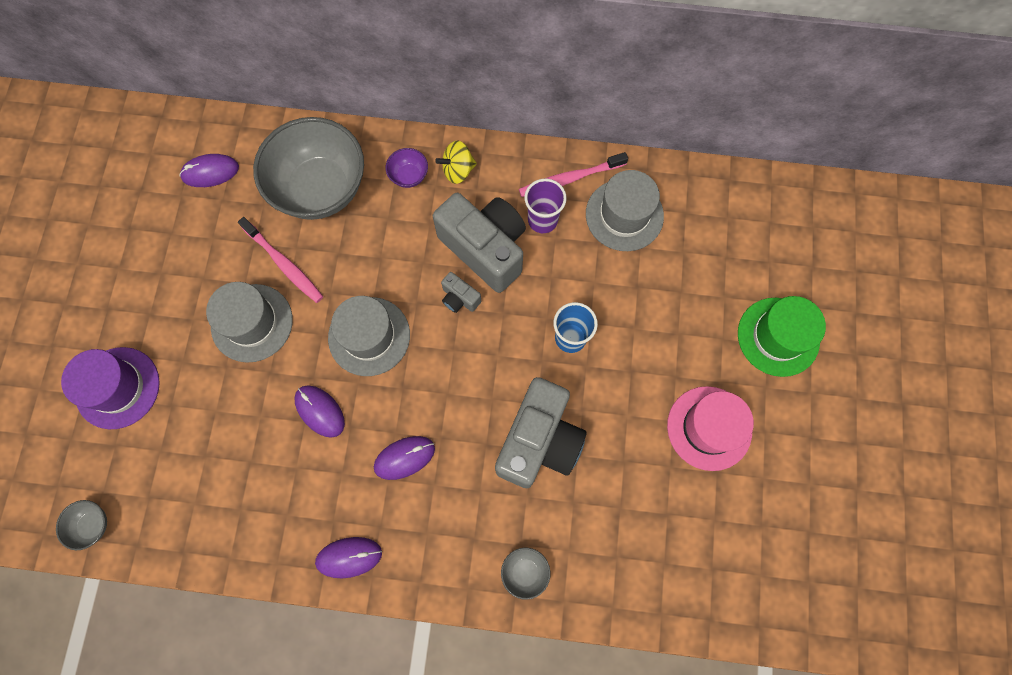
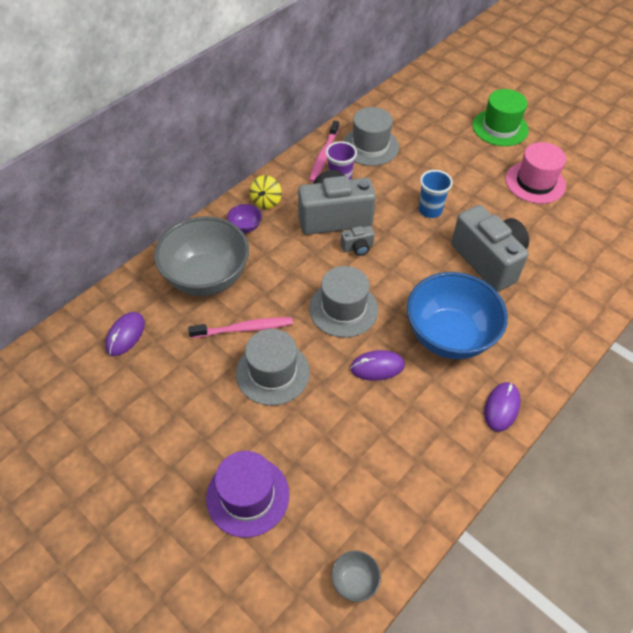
camera: 55 degrees left, 20 degrees down
(404, 458) = (449, 336): purple mouse -> blue bowl
(525, 572) = (573, 314): grey bowl -> none

